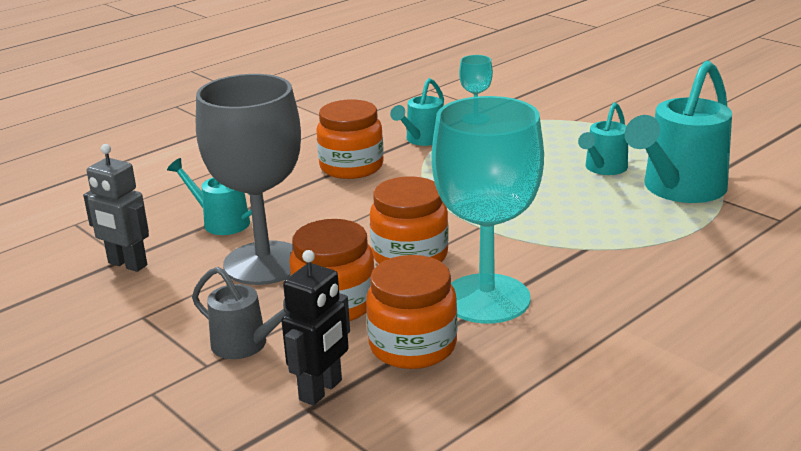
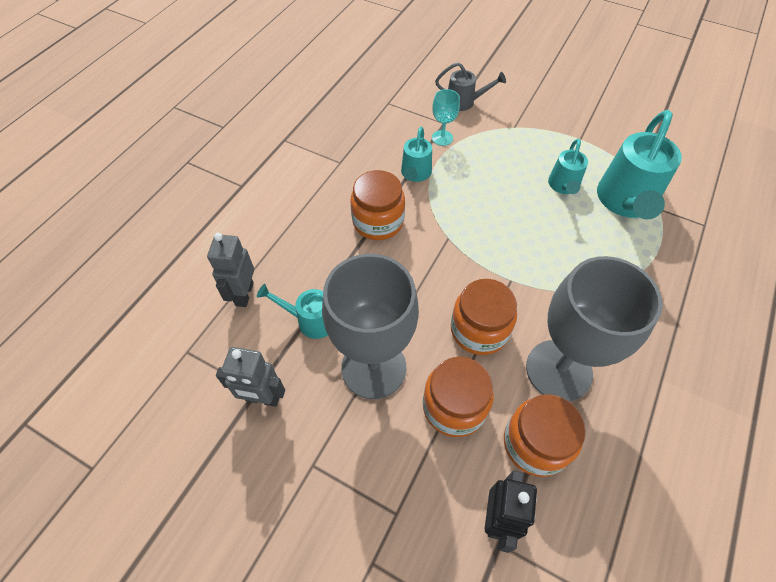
camera: 20 degrees left, 30 degrees up
(164, 195) = (244, 294): none -> grey robot
(246, 345) = (414, 479): grey watering can -> grey watering can (464, 102)
(486, 299) = (558, 370): turquoise goblet -> grey goblet

